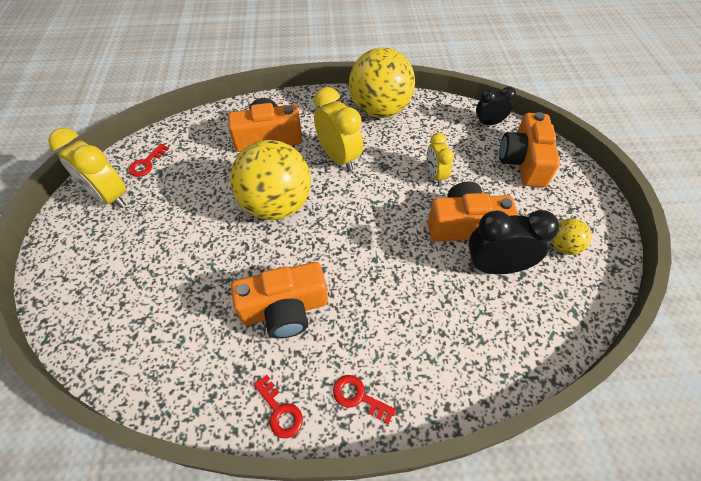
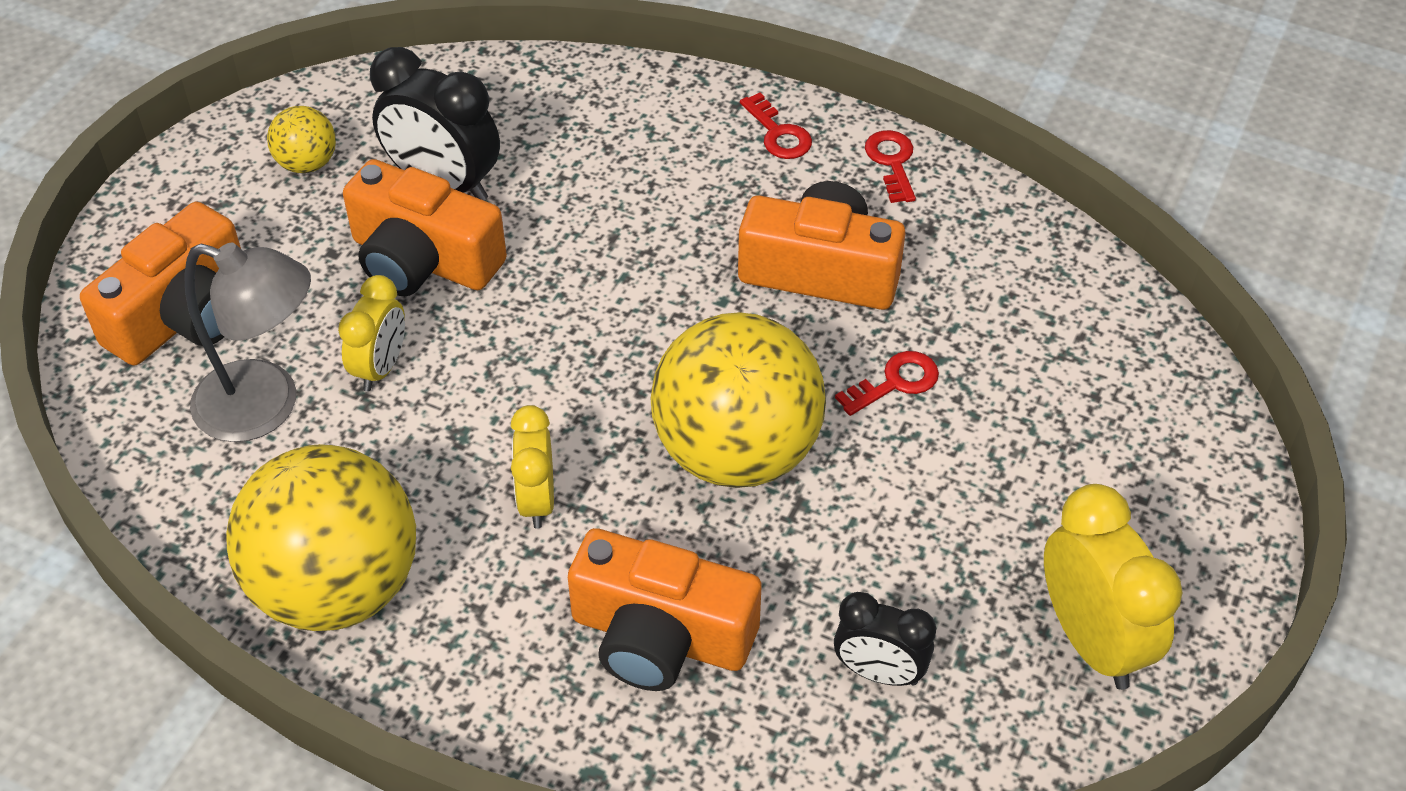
camera: 150 degrees left, 5 degrees down
(146, 163) = (987, 699): red key -> red key (895, 382)
(339, 157) = (537, 500): yellow clock -> yellow clock, size x0.62
(458, 146) = (266, 407): none -> grey lamp
(488, 123) = (142, 428): black clock -> black clock (879, 672)

